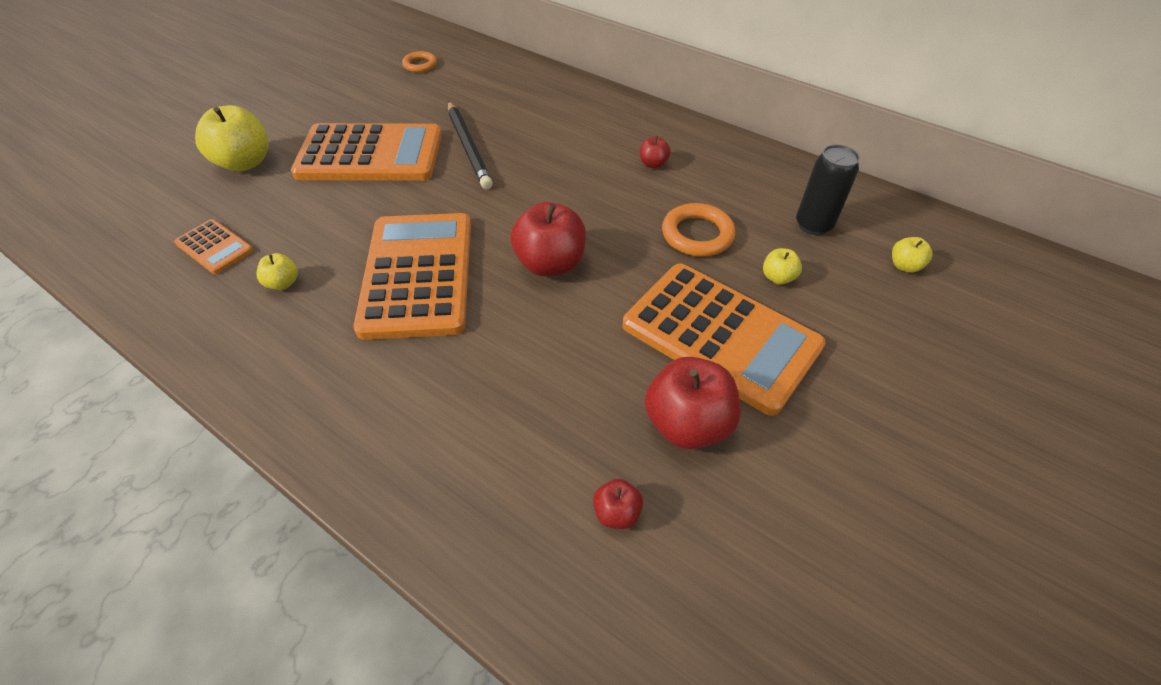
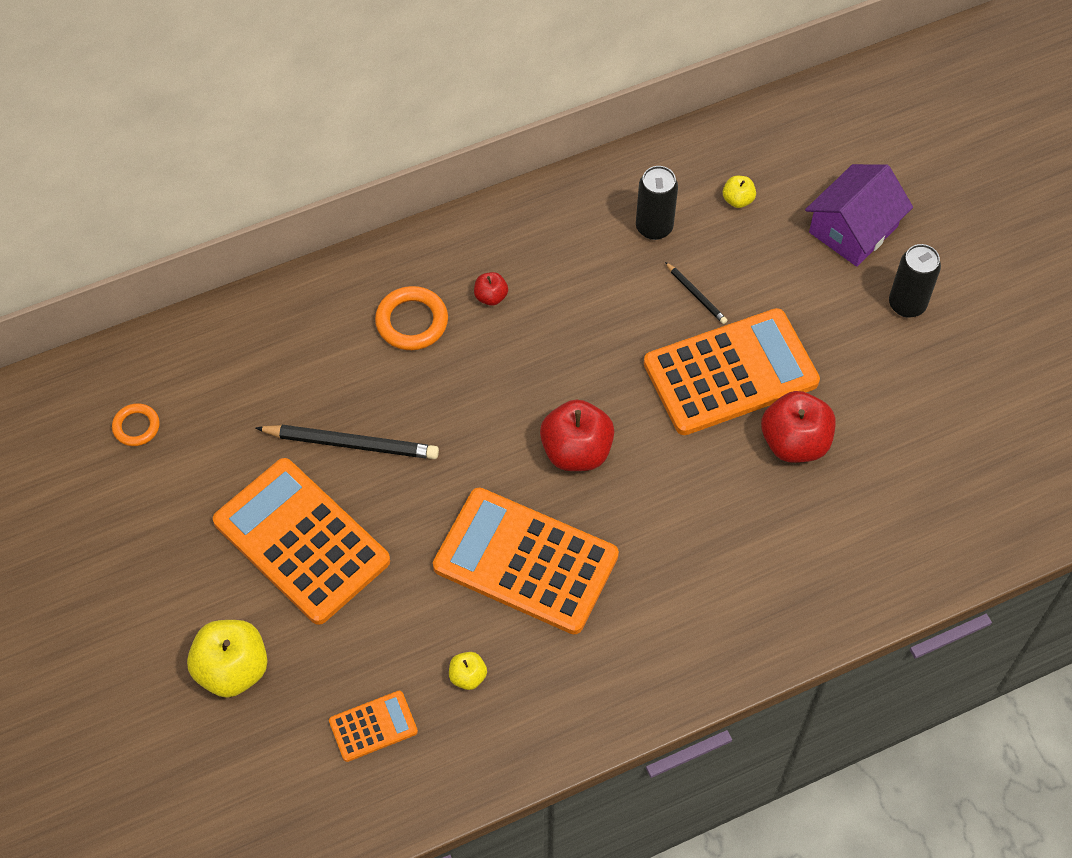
camera: 60 degrees left, 10 degrees up
(370, 154) = (301, 541): orange calculator -> orange calculator turned 75 degrees counterclockwise
(616, 513) = (837, 523): red apple -> none
(697, 234) = (611, 320): orange ring -> orange ring (412, 322)
(777, 277) = (696, 295): yellow apple -> black pencil
(954, 458) = (907, 304): none -> black can
(982, 366) = (853, 229): none -> purple house

